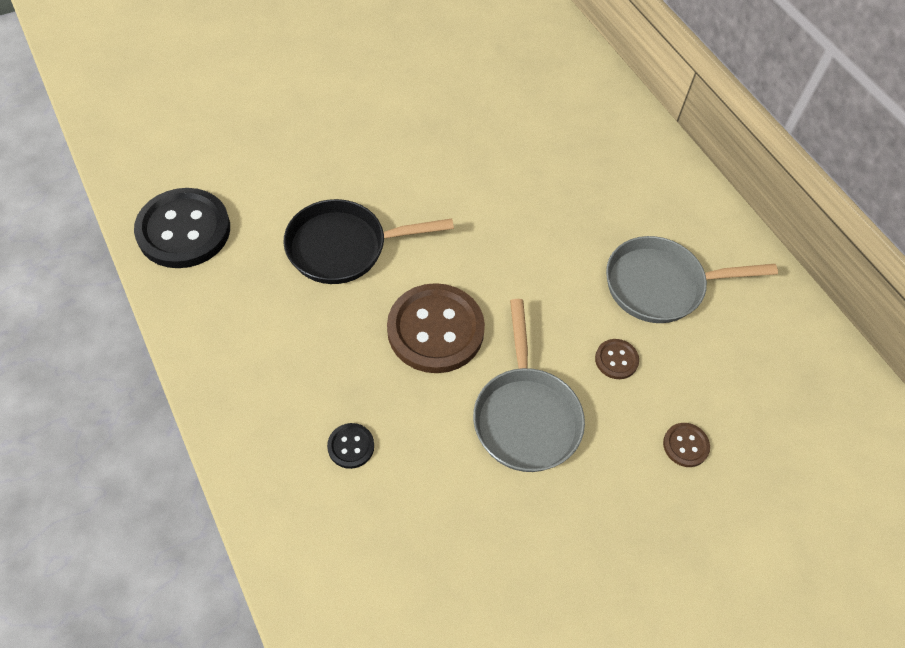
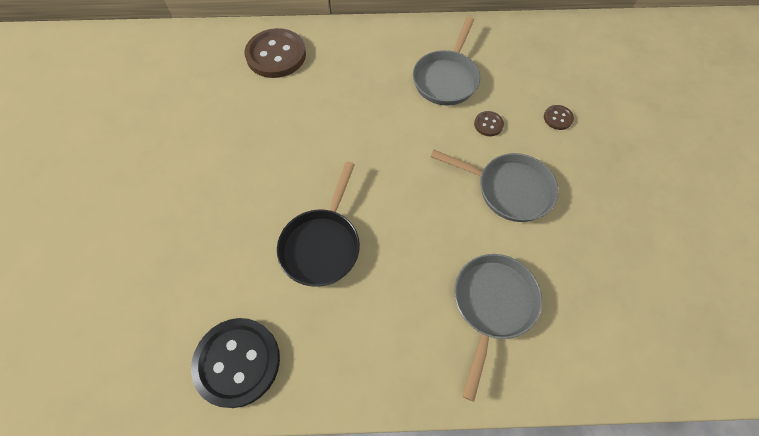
camera: 60 degrees left, 5 degrees up
(351, 446) = (492, 305): black button -> grey pan
(435, 330) = (422, 214): brown button -> brown button (276, 55)

